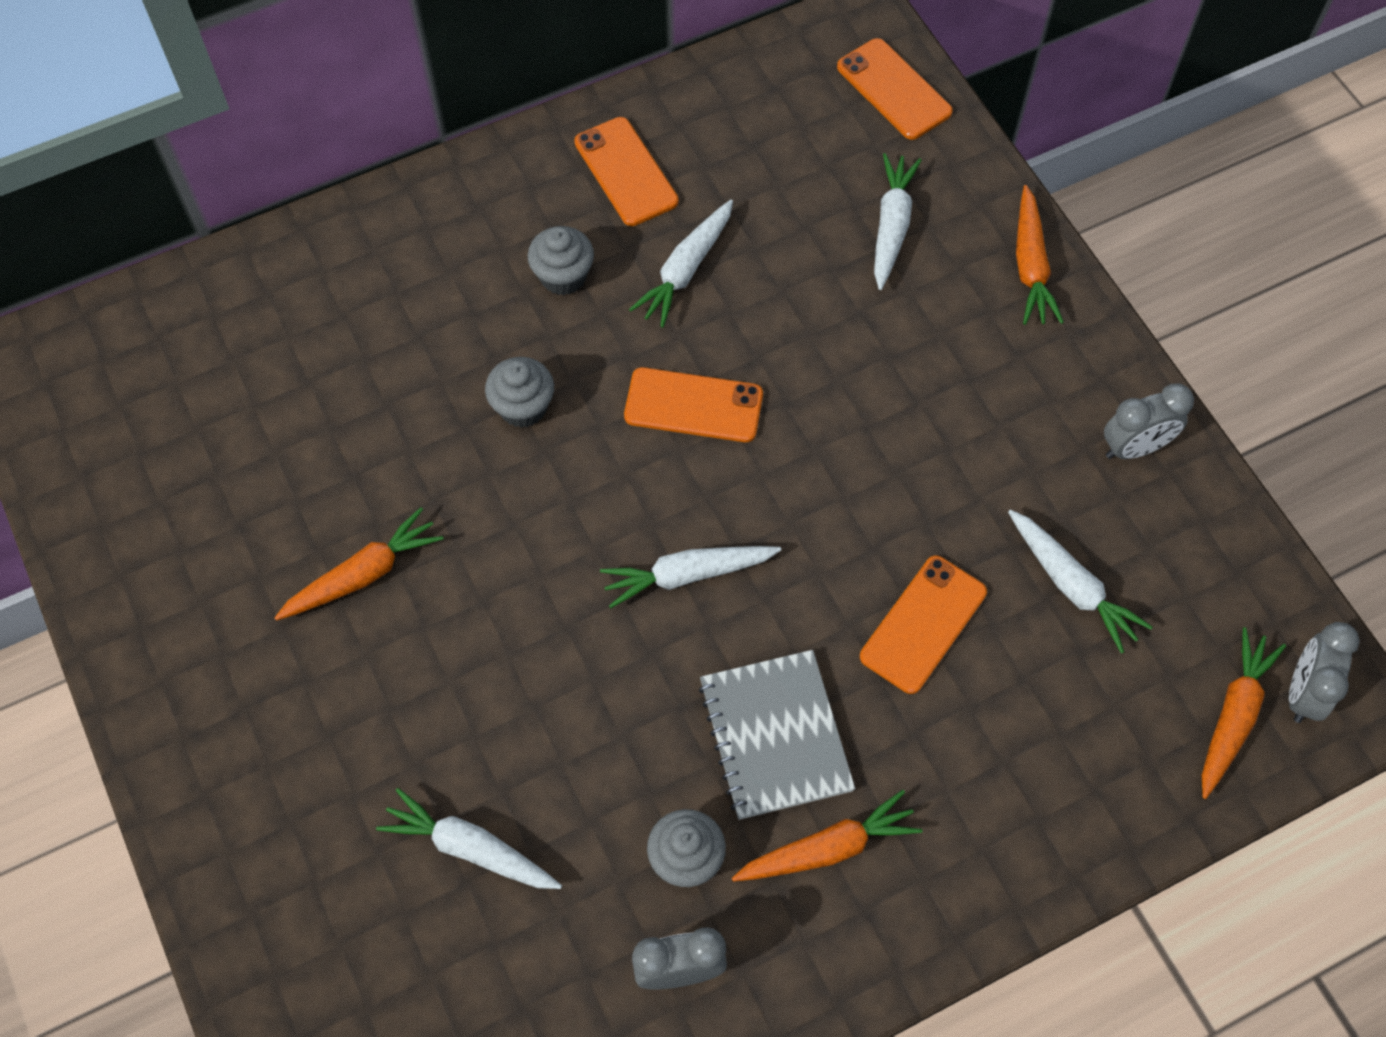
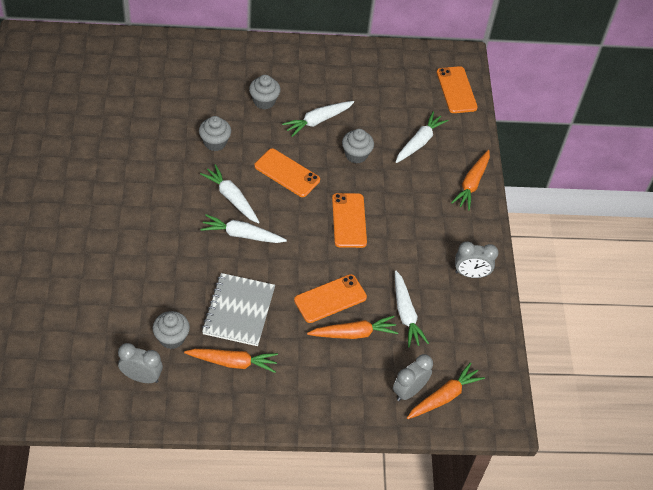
camera: 20 degrees right, 10 degrees down
(363, 575) = (109, 175): orange carrot -> orange carrot (353, 333)
(470, 848) = (87, 293): white carrot -> white carrot (231, 198)
(626, 172) = (317, 73): orange phone -> orange phone (349, 220)
(795, 307) = (356, 155): none -> grey cupcake
(1303, 692) = (482, 402): grey clock -> grey clock (409, 391)

